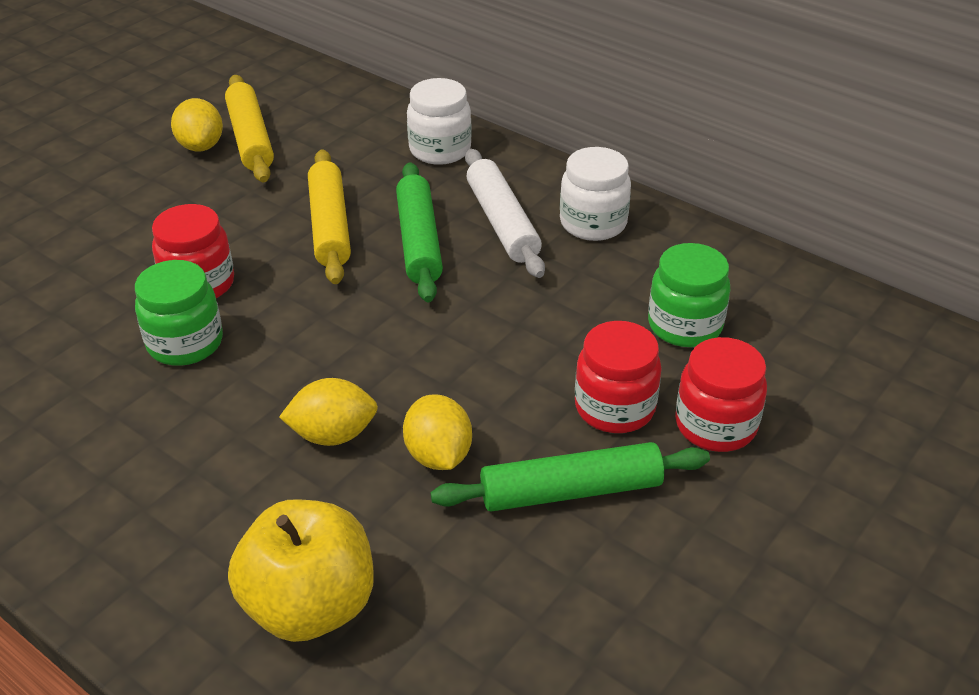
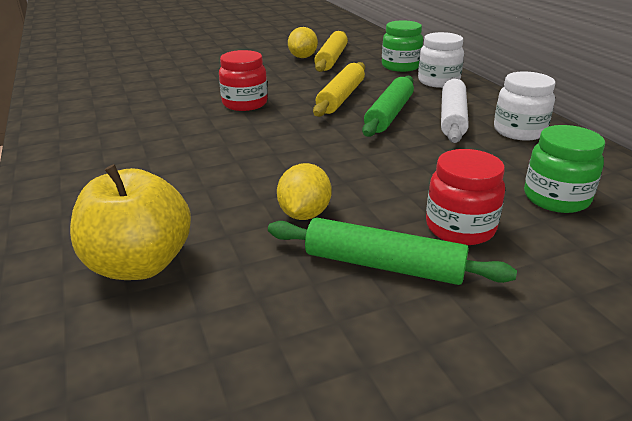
camera: 30 degrees right, 10 degrees down
(185, 343) = (211, 124): green jar -> green jar (400, 66)
(333, 434) = (248, 184): yellow lemon -> none
(715, 425) = (543, 264): red jar -> none

